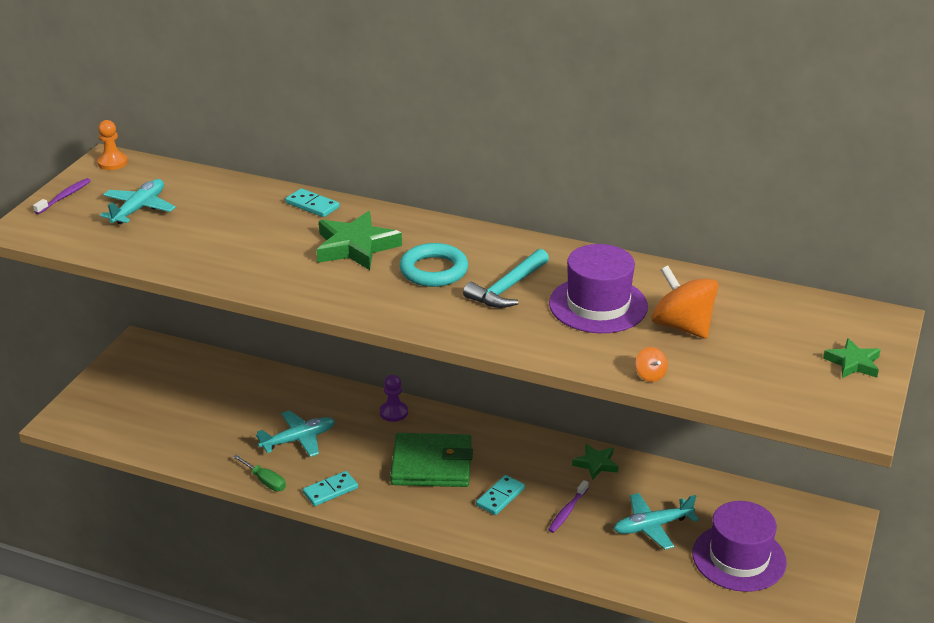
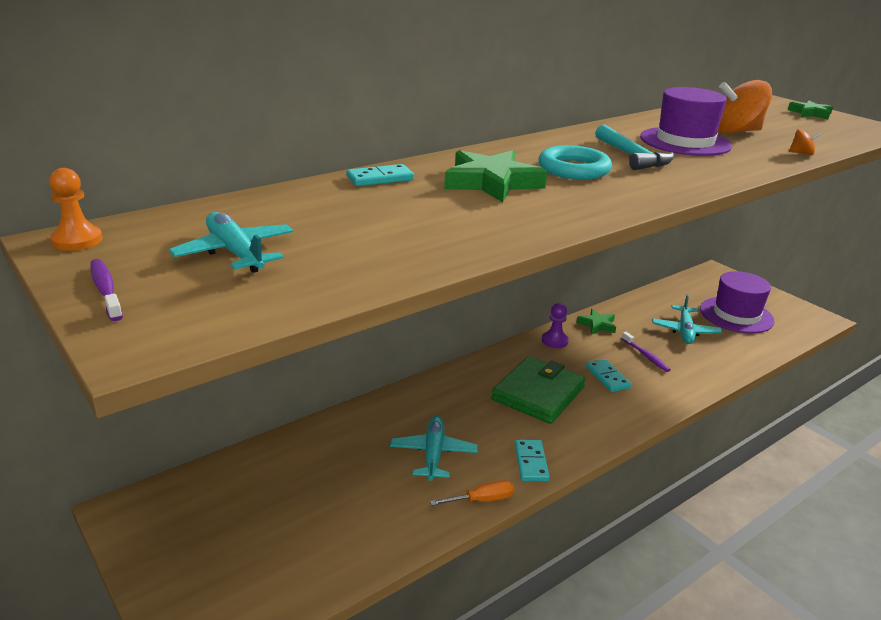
camera: 60 degrees left, 5 degrees down
(265, 481) = (482, 500): green screwdriver -> orange screwdriver
(393, 412) = (446, 386): purple pawn -> purple pawn (554, 341)

